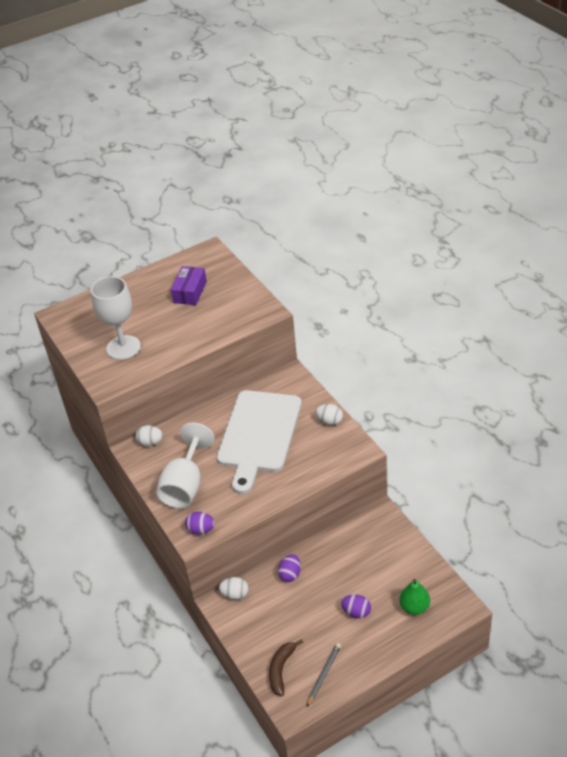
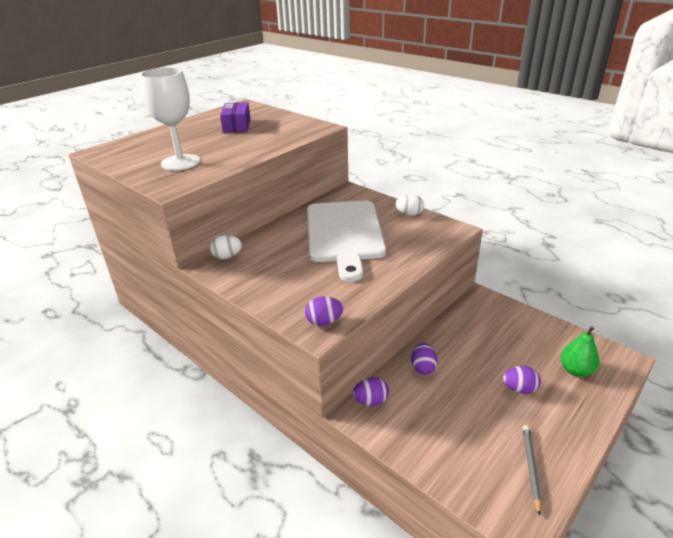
camera: 20 degrees left, 10 degrees down
(185, 485) = (284, 285): white goblet -> none
(235, 594) = (371, 401): white egg -> purple egg
(281, 669) = (475, 475): brown banana -> none

